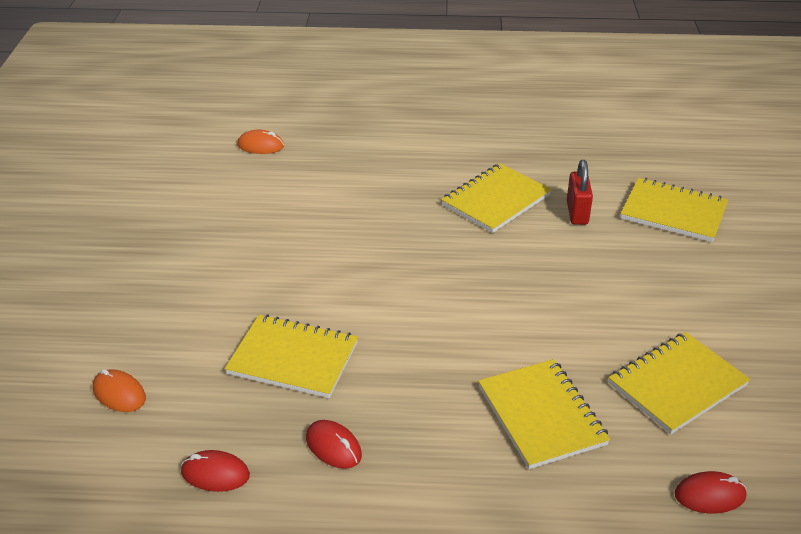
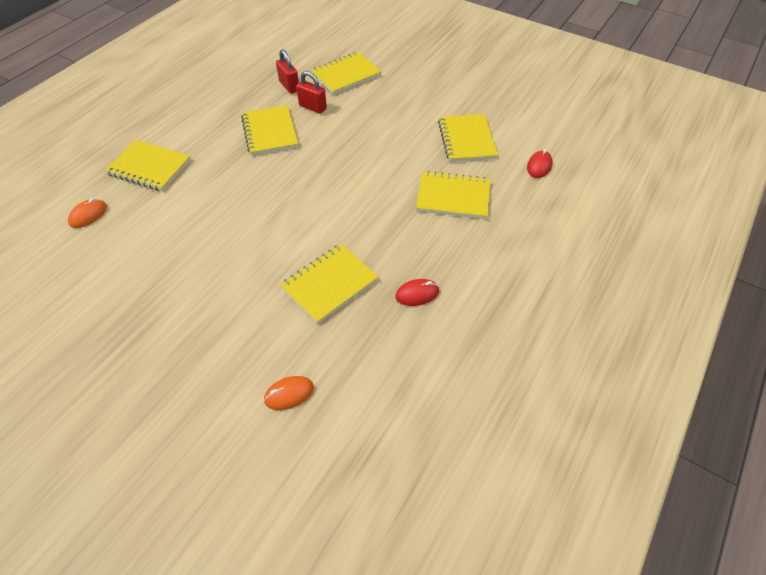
camera: 60 degrees left, 15 degrees up
(215, 474) = (400, 362): red mouse -> none
(357, 148) = (149, 167): none -> yellow notebook
(593, 177) = (289, 86): none -> red padlock

